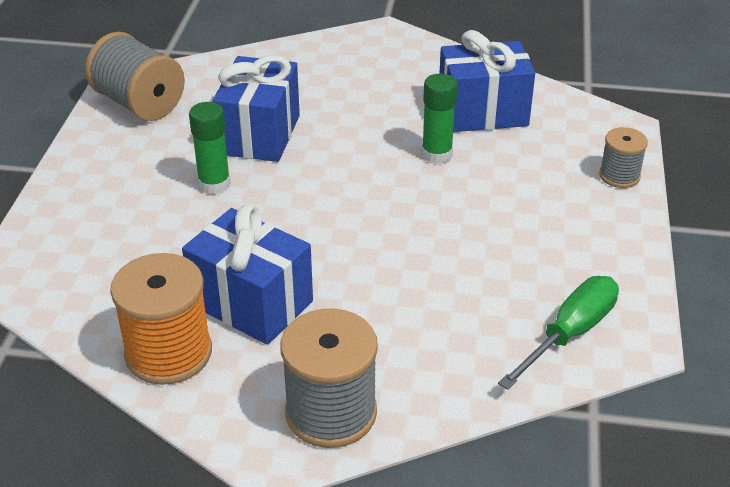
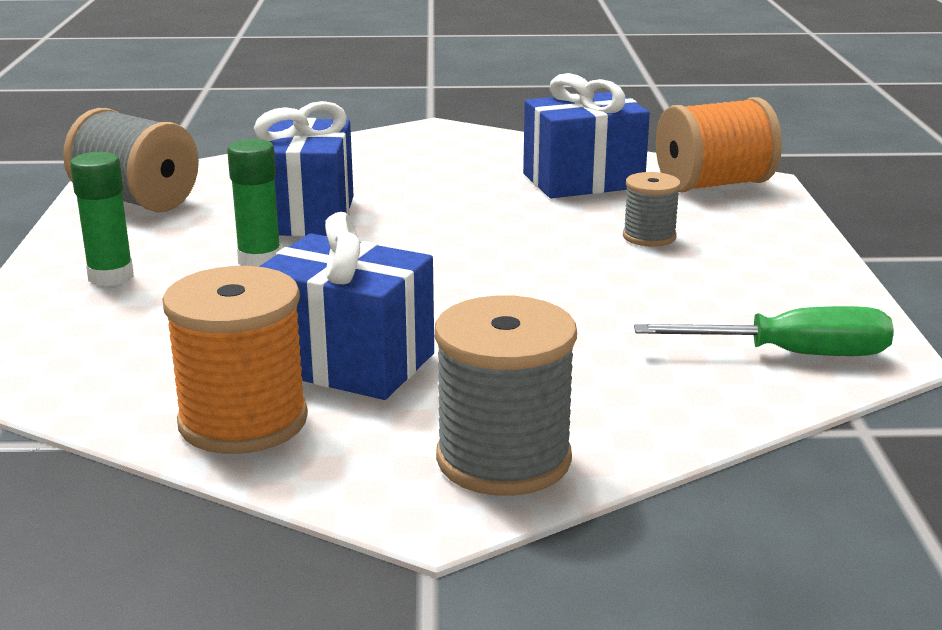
camera: 10 degrees left, 15 degrees down
(436, 154) = (542, 217): green glue stick -> green glue stick (111, 277)
(569, 333) = (792, 354): green screwdriver -> green screwdriver turned 60 degrees clockwise
(585, 127) = (713, 185): none -> orange spool
(619, 176) = (775, 219): grey spool -> grey spool (649, 237)

